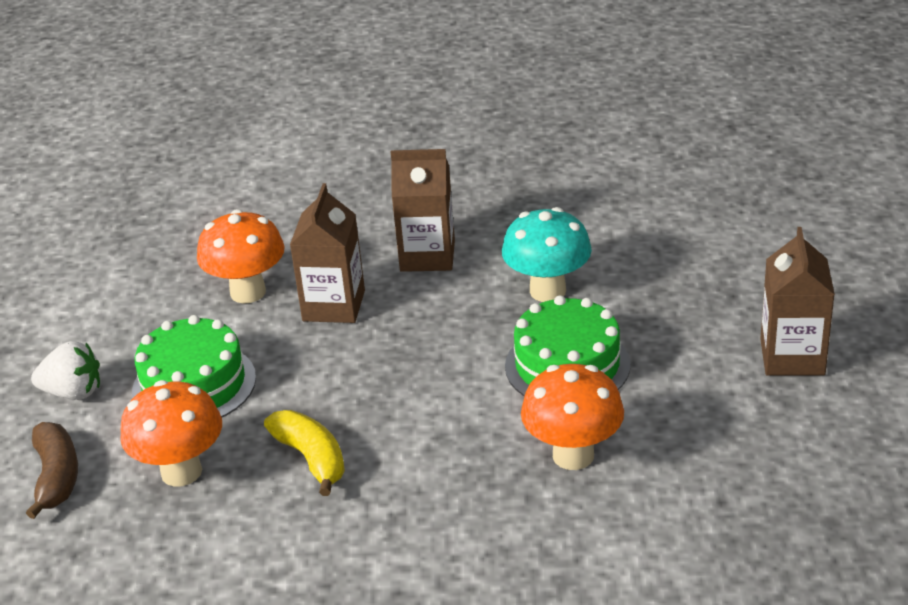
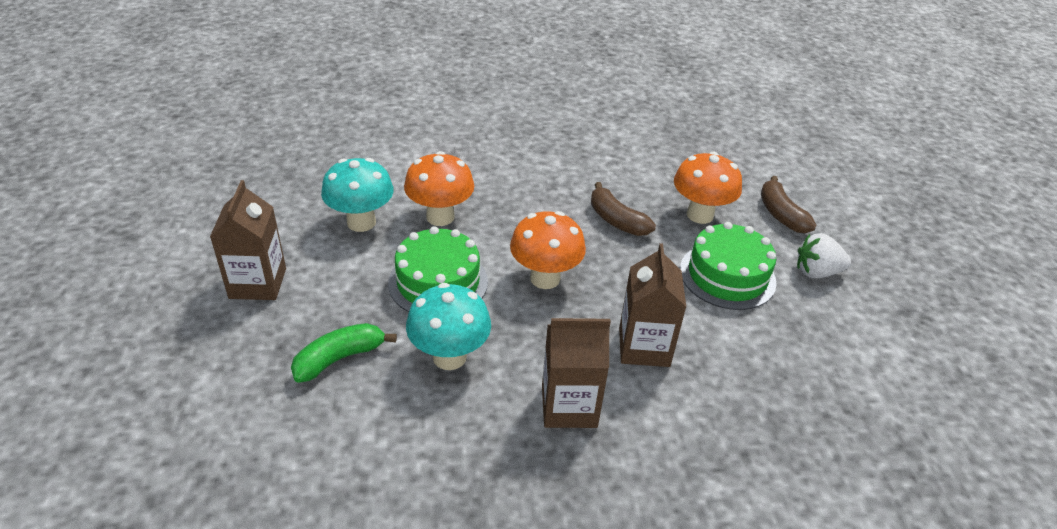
camera: 170 degrees right, 5 degrees up
(248, 292) = (730, 365): orange mushroom -> orange mushroom (545, 278)
(311, 458) = (616, 220): yellow banana -> brown banana
(665, 286) = (339, 358): none -> green banana
(687, 443) = (361, 222): none -> turquoise mushroom

